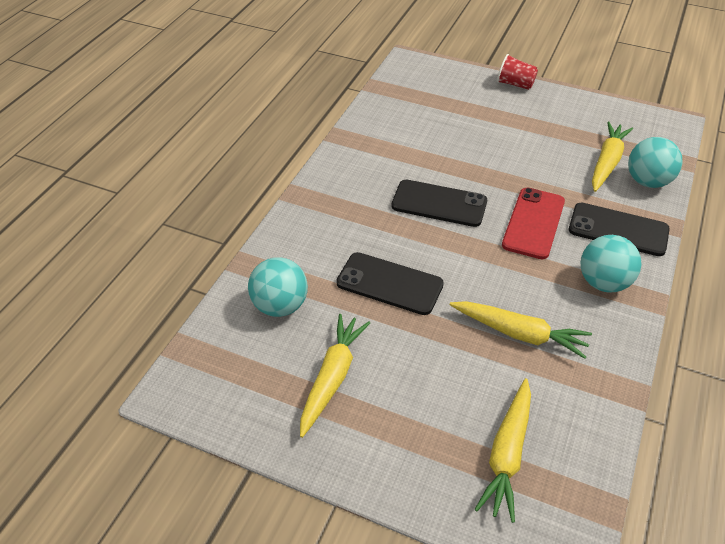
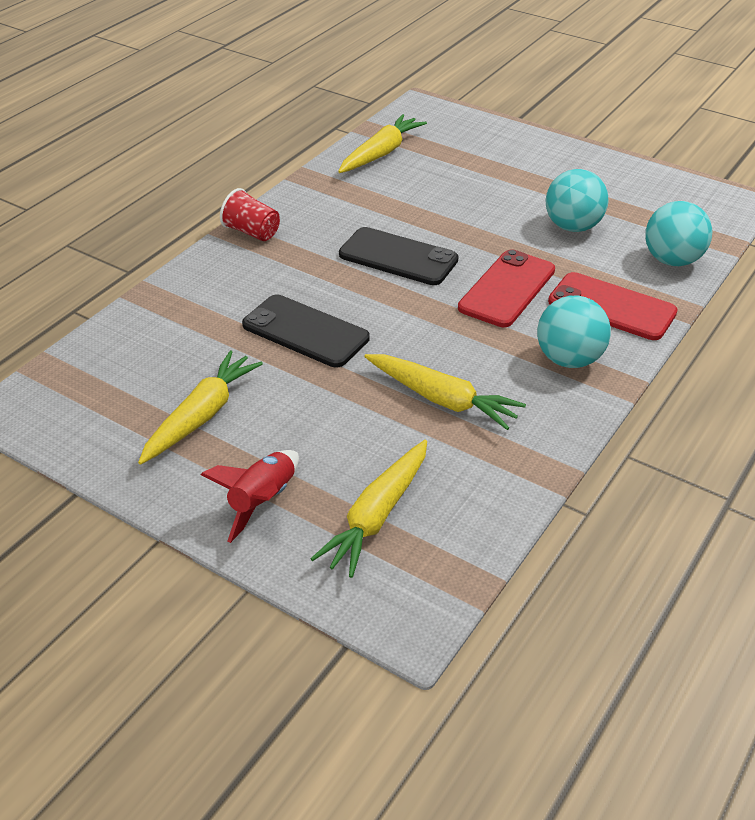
camera: 10 degrees right, 5 degrees down
(280, 306) = (168, 339): turquoise ball -> turquoise ball (573, 227)
(410, 455) = (262, 501): none -> red rocket
(515, 84) = (545, 141): red cup -> red cup (252, 232)
(607, 162) = (628, 235): yellow carrot -> yellow carrot (381, 153)
(618, 230) = (611, 307): black phone -> red phone

